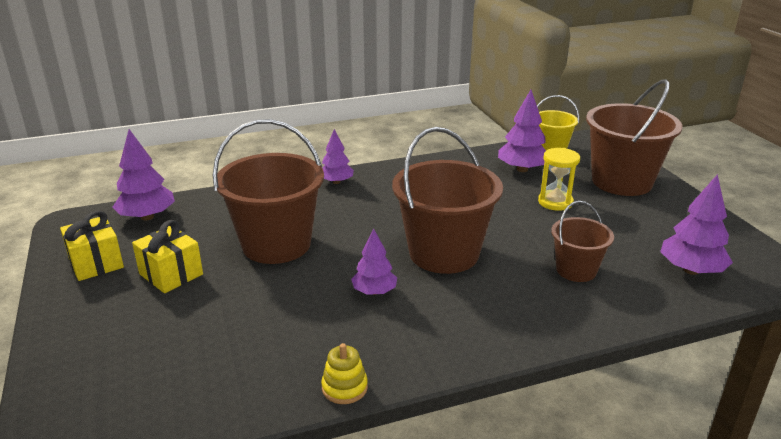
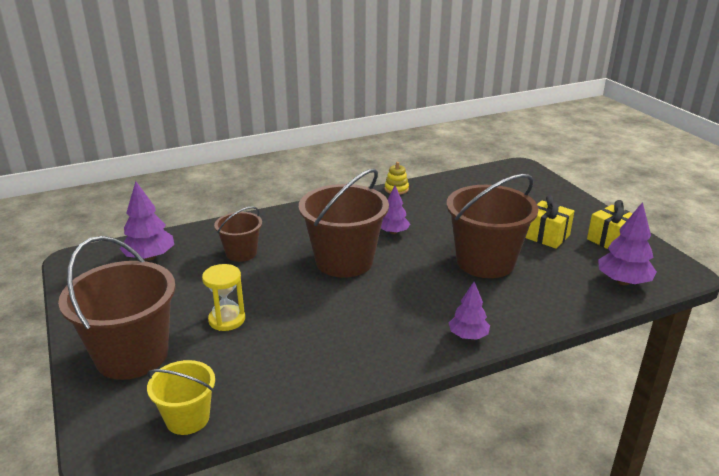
camera: 175 degrees right, 0 degrees up
(522, 169) = (245, 370): purple tree -> none

